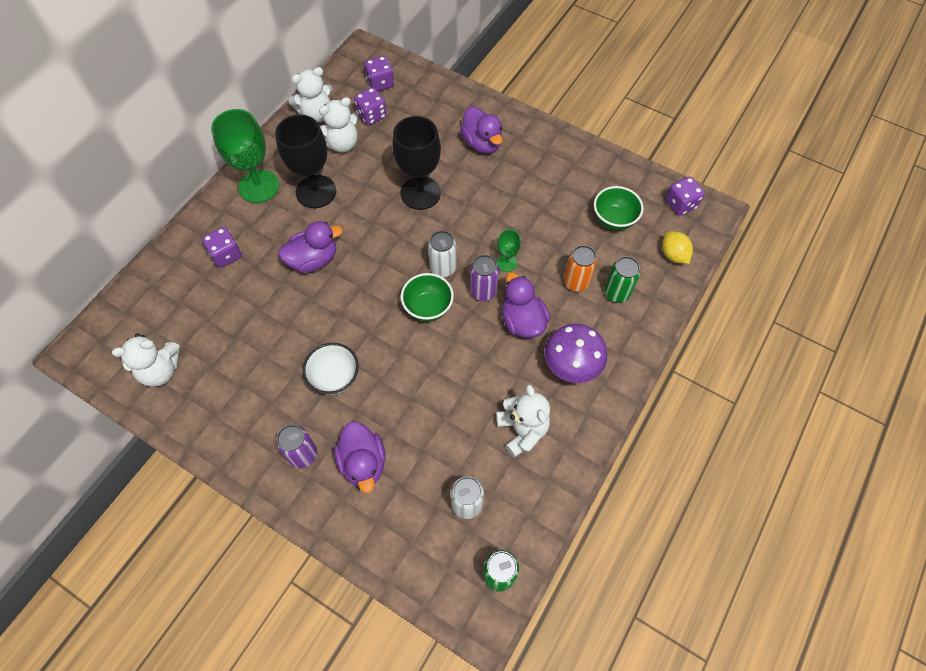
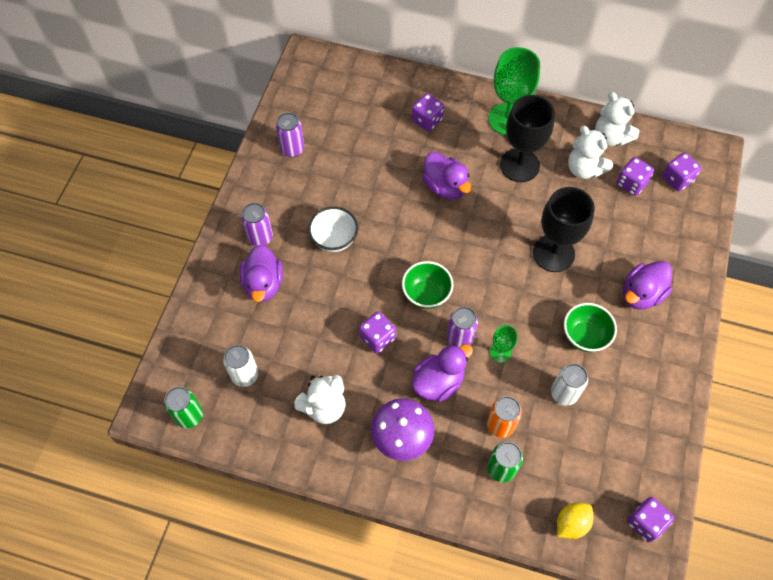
camera: 75 degrees right, 0 degrees up
(161, 370) = (307, 115): white teddy bear -> none
(200, 396) = (292, 149): none -> purple can
(363, 463) = (263, 284): purple duck -> purple duck turned 60 degrees counterclockwise
(443, 268) = (473, 296): white can -> white can (564, 393)
(461, 363) = (377, 338): none -> purple dice
(613, 220) = (594, 450): green bowl -> green bowl (584, 336)

